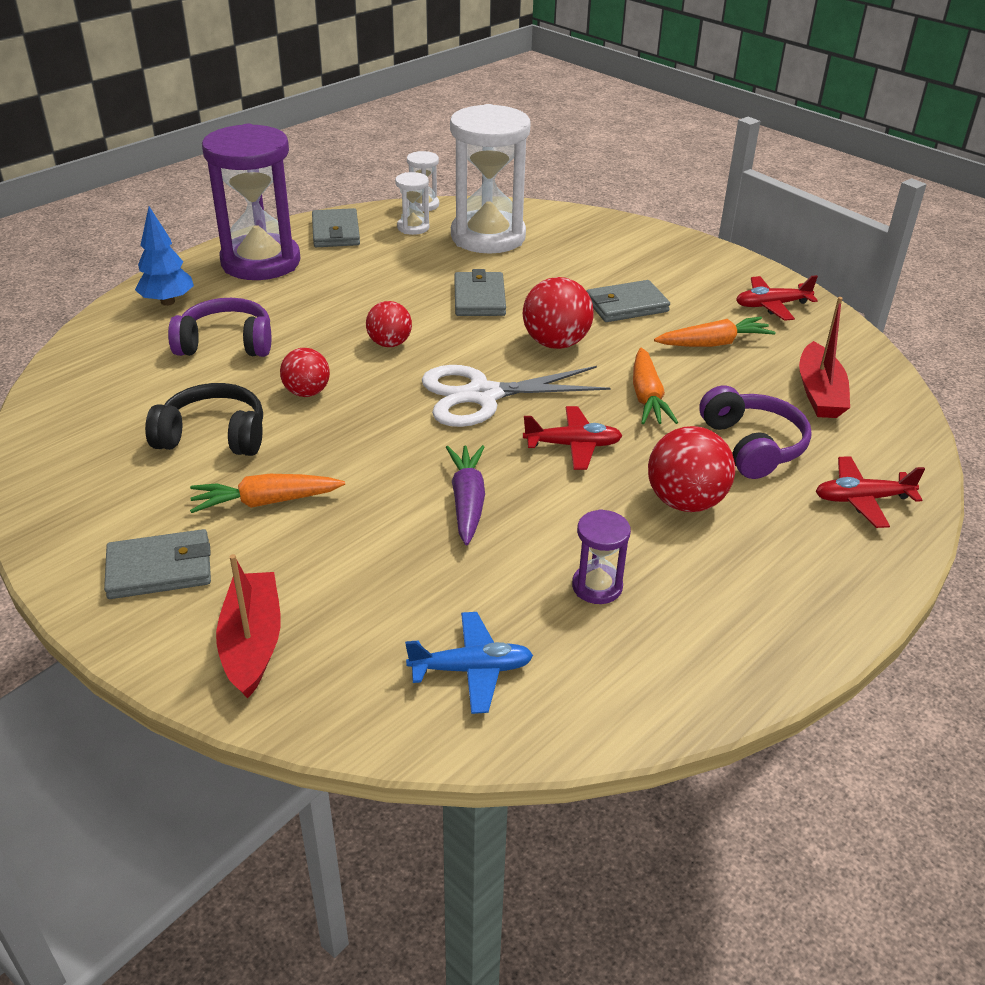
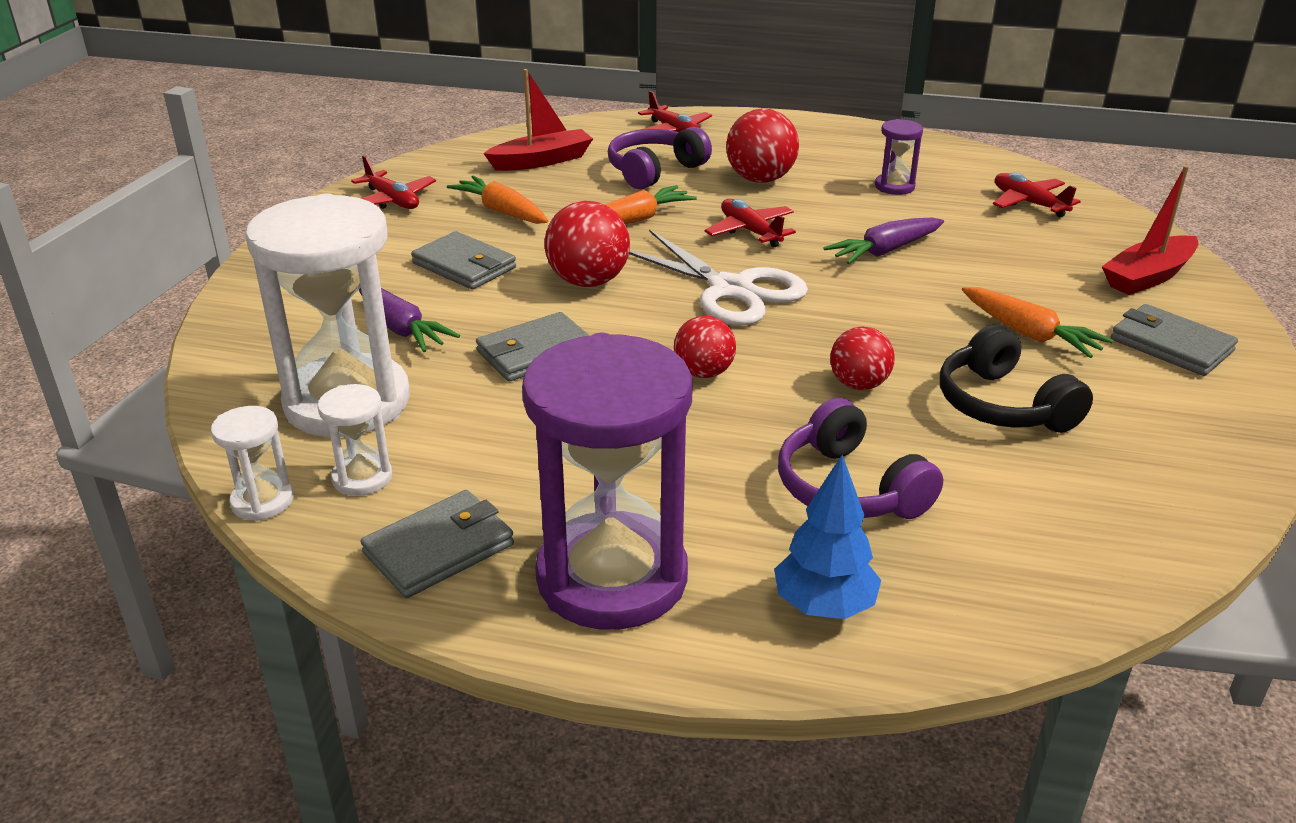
camera: 120 degrees left, 5 degrees down
(471, 669) = (1029, 203): blue plane -> red plane
(556, 266) = (401, 328): none -> purple carrot

